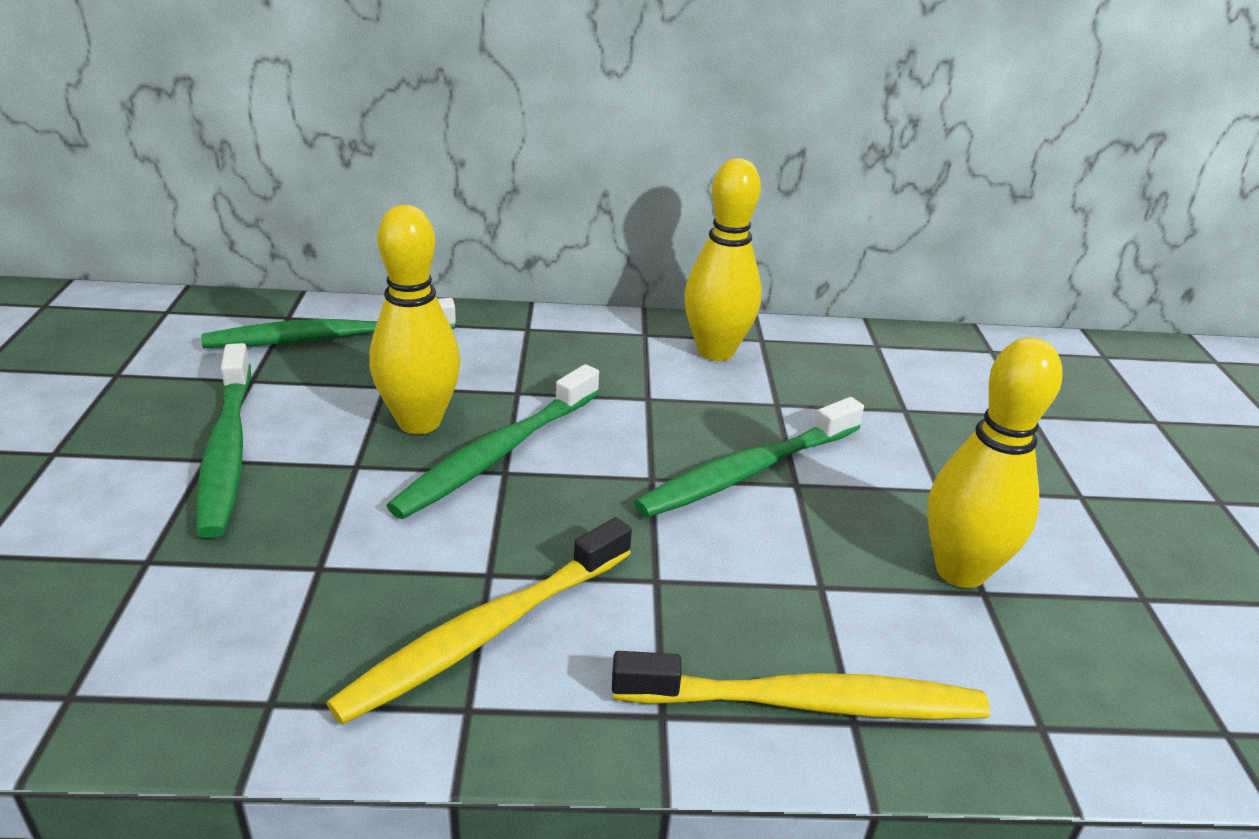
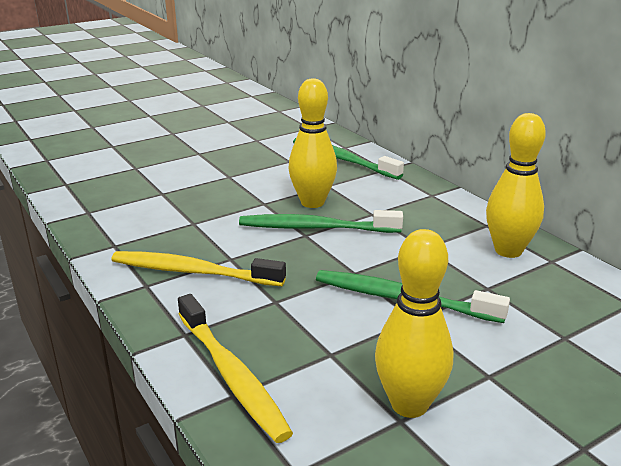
camera: 60 degrees right, 5 degrees down
(227, 450) = (239, 177): green toothbrush -> none

